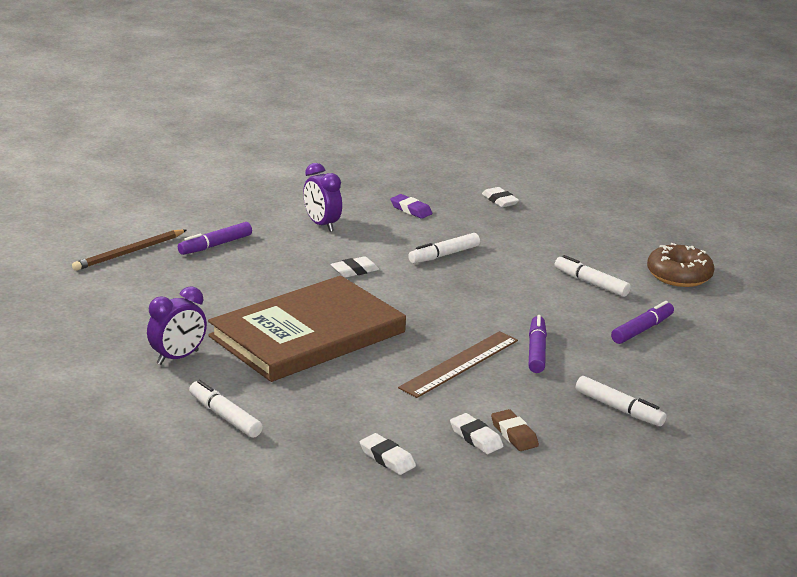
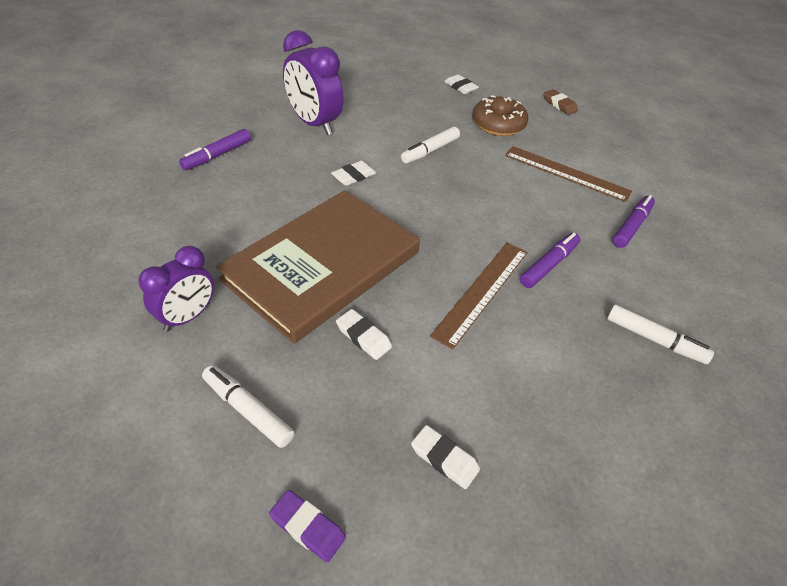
camera: 10 degrees left, 20 degrees up
(129, 253) = (132, 171): brown pencil -> none
(321, 225) = (314, 124): purple clock -> purple clock, size x1.53
(411, 210) = (389, 102): purple eraser -> purple eraser (307, 527)
(476, 438) = (530, 407): white eraser -> white eraser (363, 337)
(514, 434) = (567, 395): brown eraser -> brown eraser (559, 105)
(536, 351) = (548, 265): purple marker -> purple marker turned 45 degrees clockwise
(591, 283) = (566, 173): white marker -> brown ruler
(679, 276) = (635, 158): brown donut -> brown donut (498, 124)

